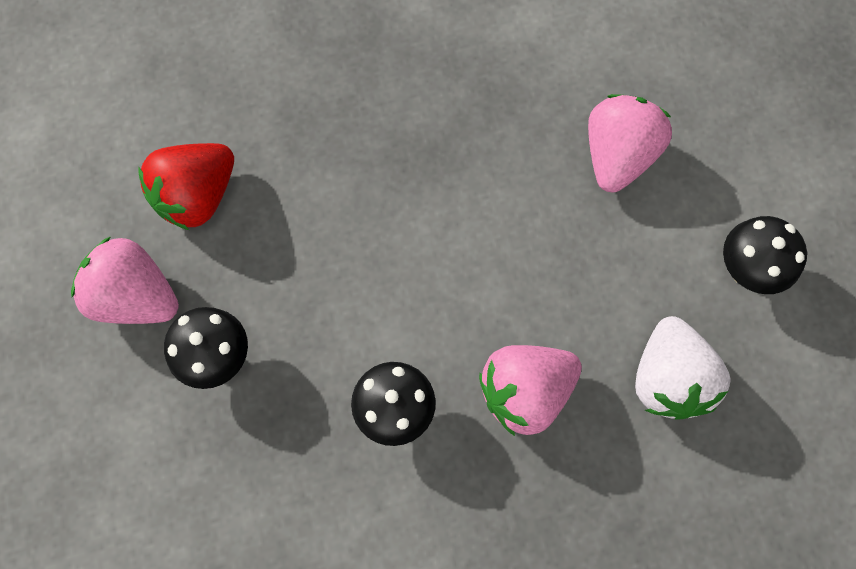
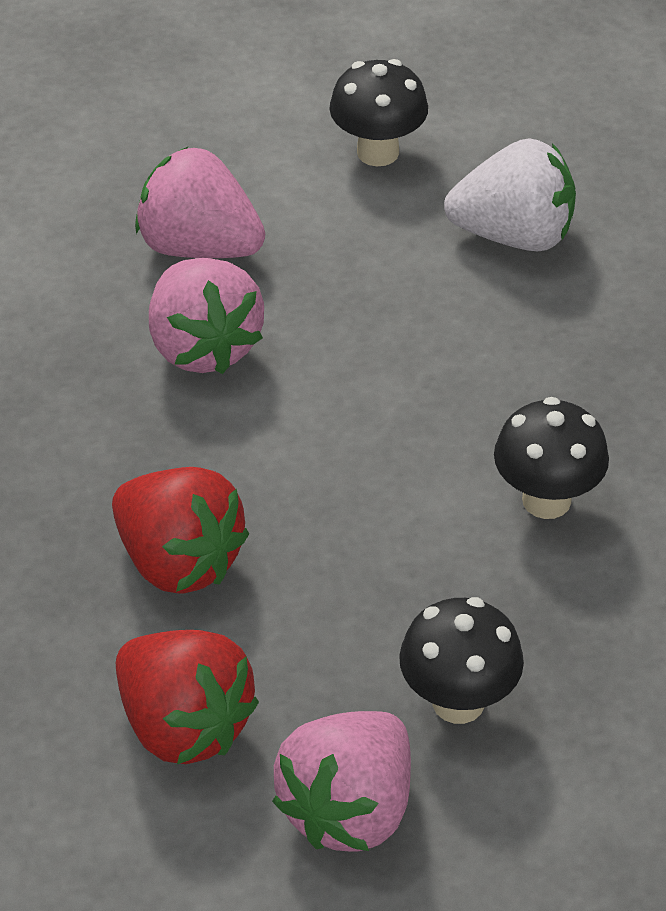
camera: 85 degrees left, 25 degrees down
(325, 178) = (178, 561): none -> red strawberry
(525, 392) = (525, 367): pink strawberry -> pink strawberry (203, 347)

